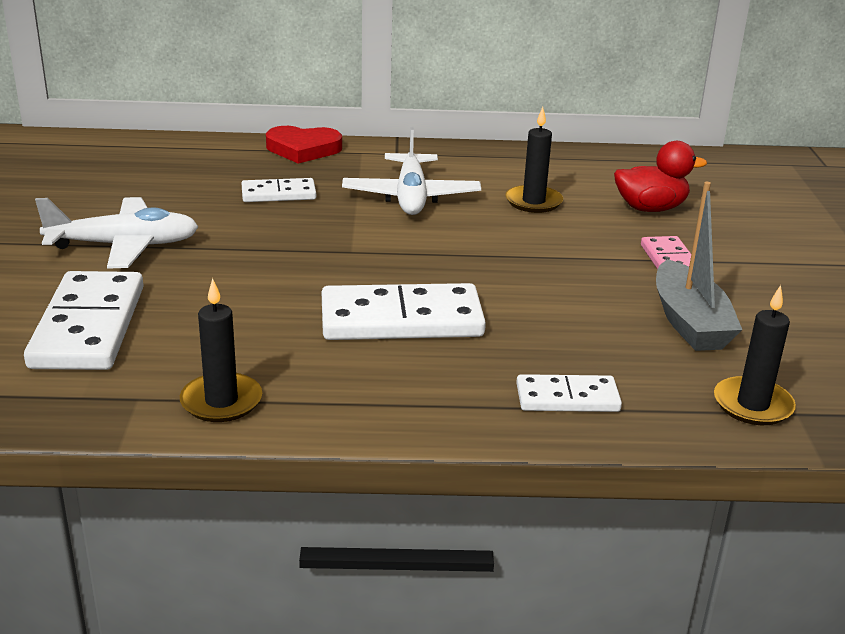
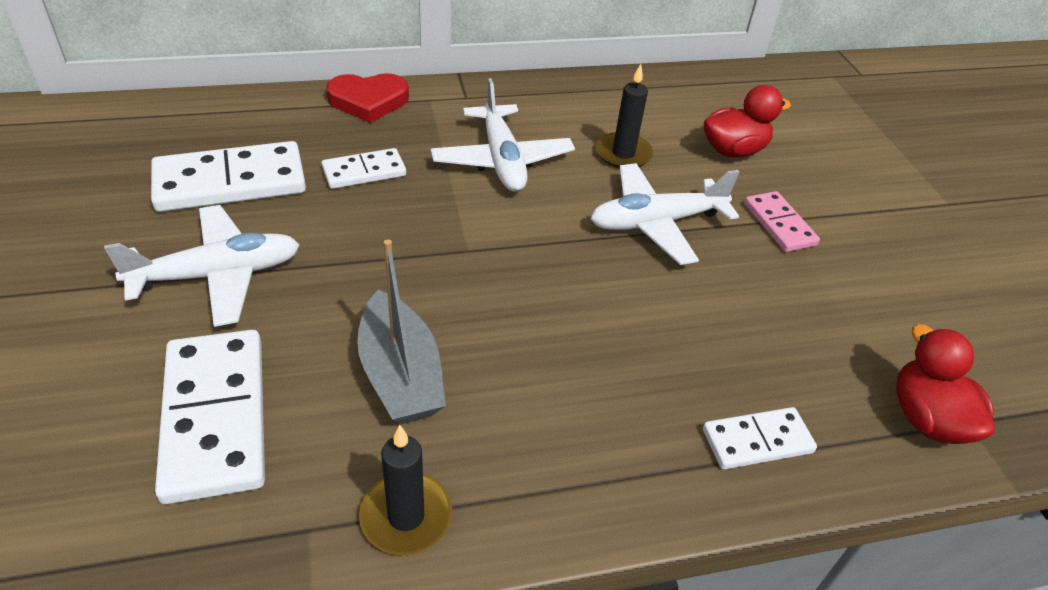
camera: 15 degrees left, 15 degrees up
(401, 319) = (554, 348): white domino -> white domino (230, 182)
(543, 250) = (656, 223): none -> white plane
(689, 322) = (827, 308): grey boat -> grey boat (400, 374)
(752, 405) = (926, 418): black candle -> red duck

